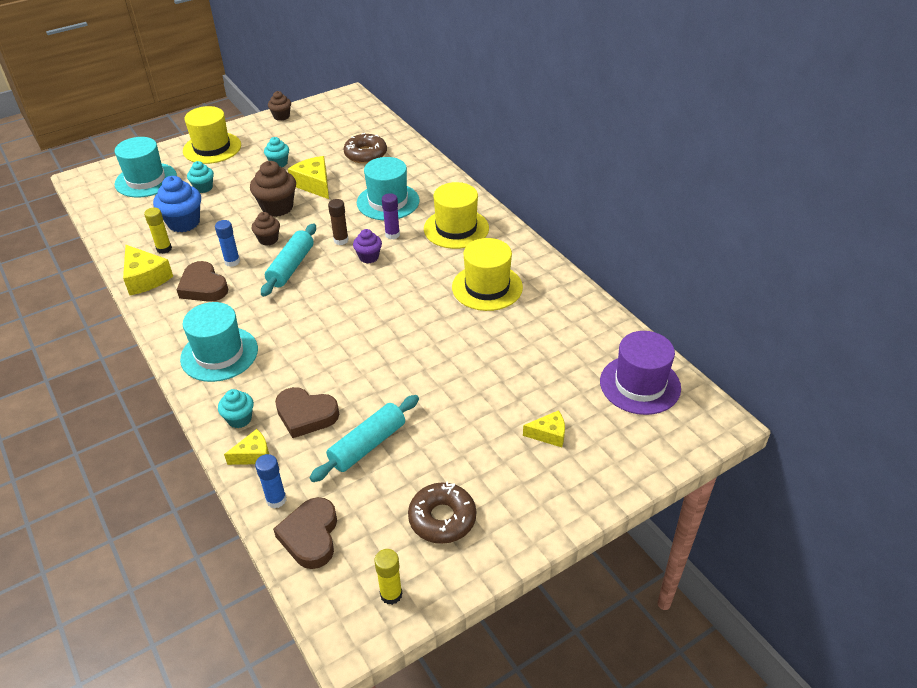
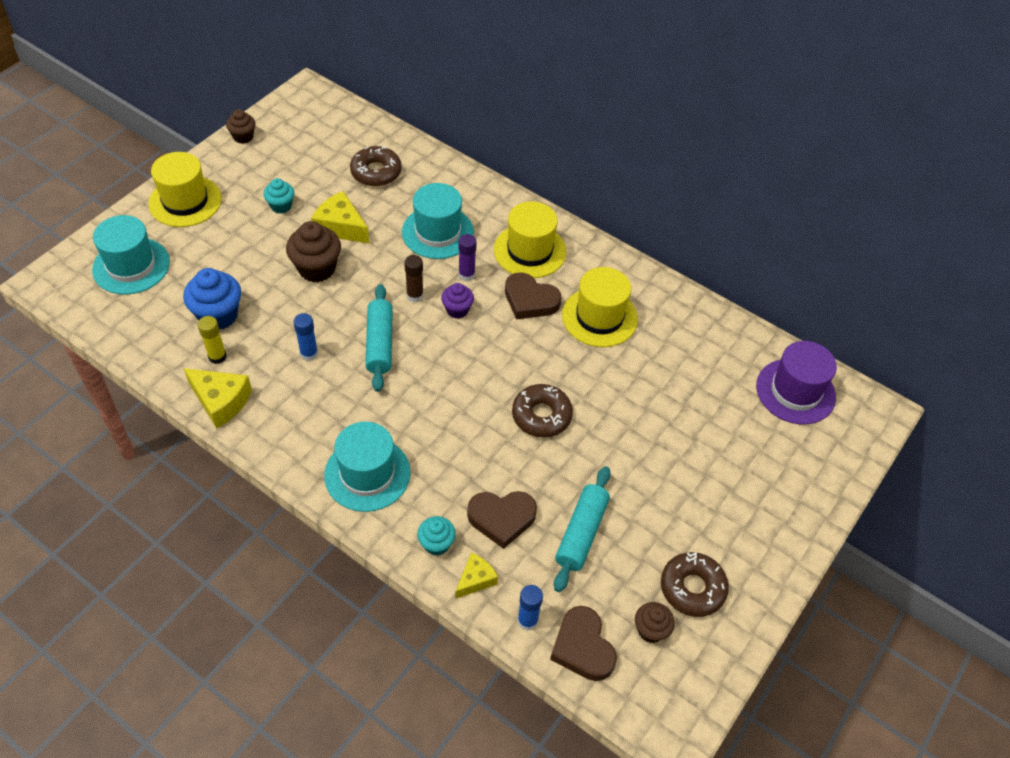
camera: 25 degrees left, 10 degrees up
(203, 188) = (211, 261): turquoise cupcake -> none
(203, 287) = (296, 395): brown heart -> brown heart (530, 300)
(268, 239) = (332, 314): brown cupcake -> brown cupcake (650, 630)
(390, 347) = (541, 415): none -> brown donut
(391, 594) = (688, 679): yellow glue stick -> none
(548, 434) = (741, 469): yellow cheese -> none

